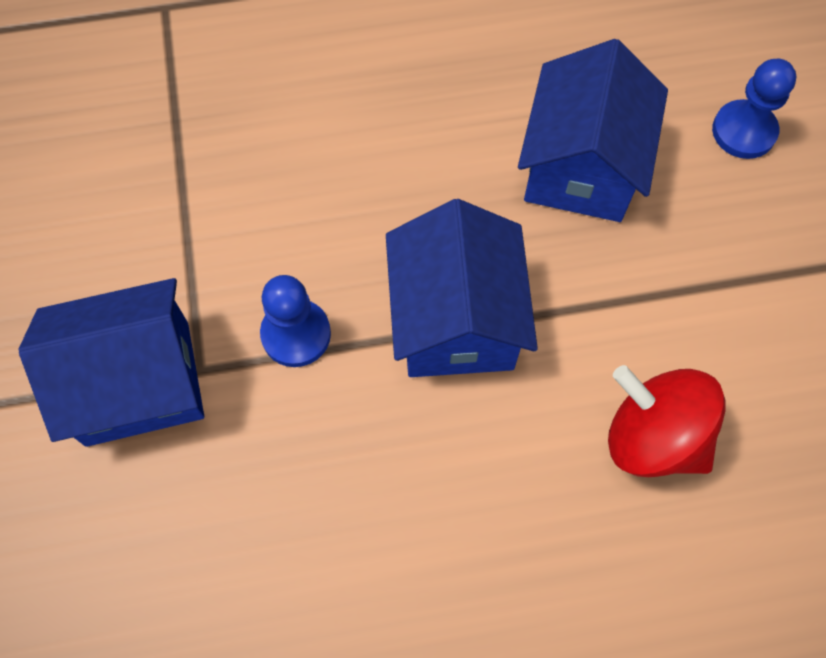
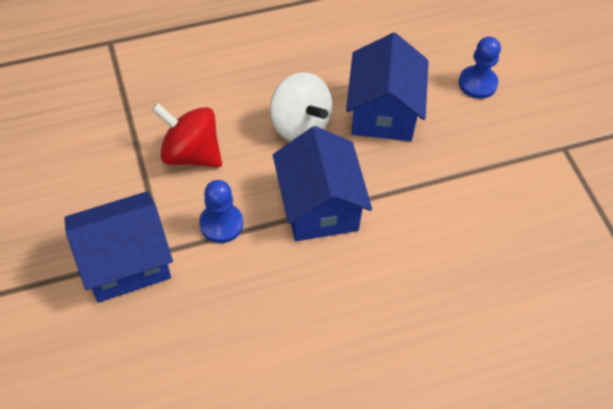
camera: 10 degrees left, 10 degrees down
(444, 176) = (300, 125): none -> white spinning top
(653, 437) = (447, 259): red spinning top -> red spinning top (191, 153)

